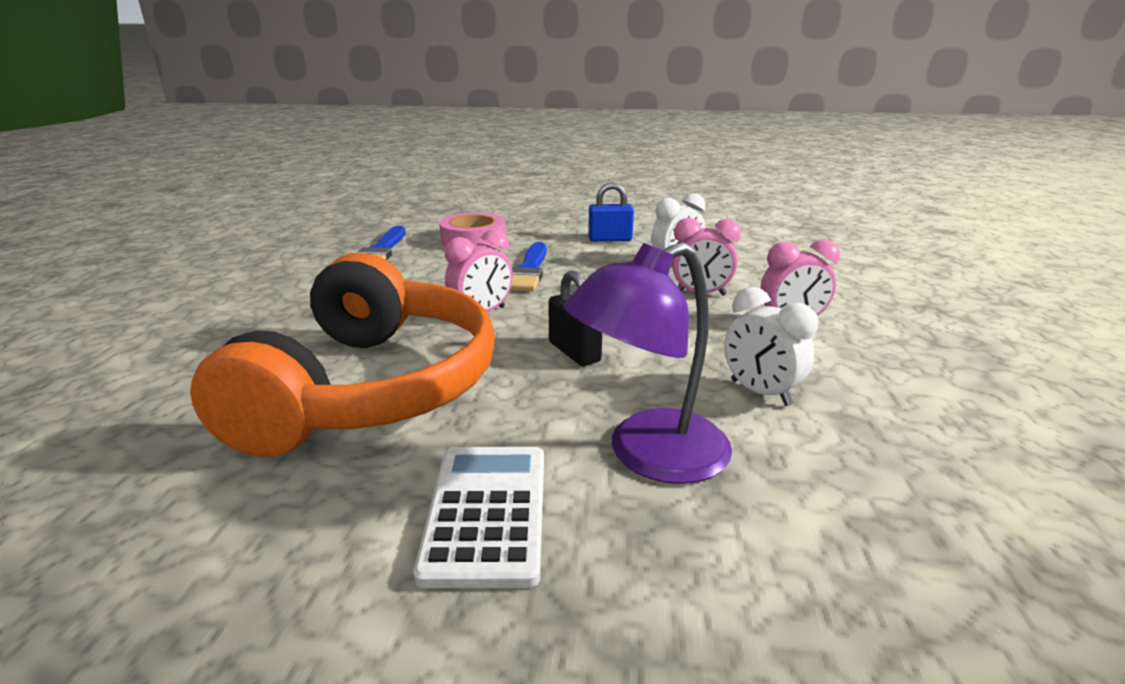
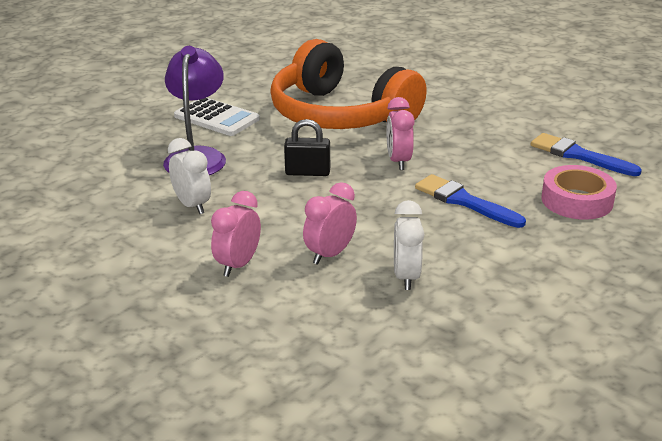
camera: 125 degrees right, 5 degrees up
(610, 239) = (516, 273): blue padlock -> none
(760, 393) = (192, 205): white clock -> white clock turned 60 degrees clockwise

